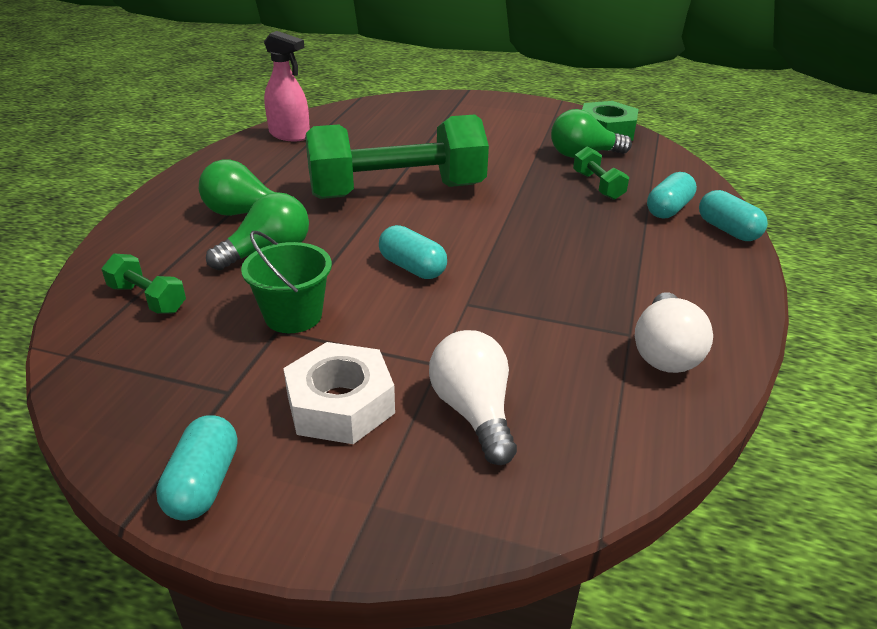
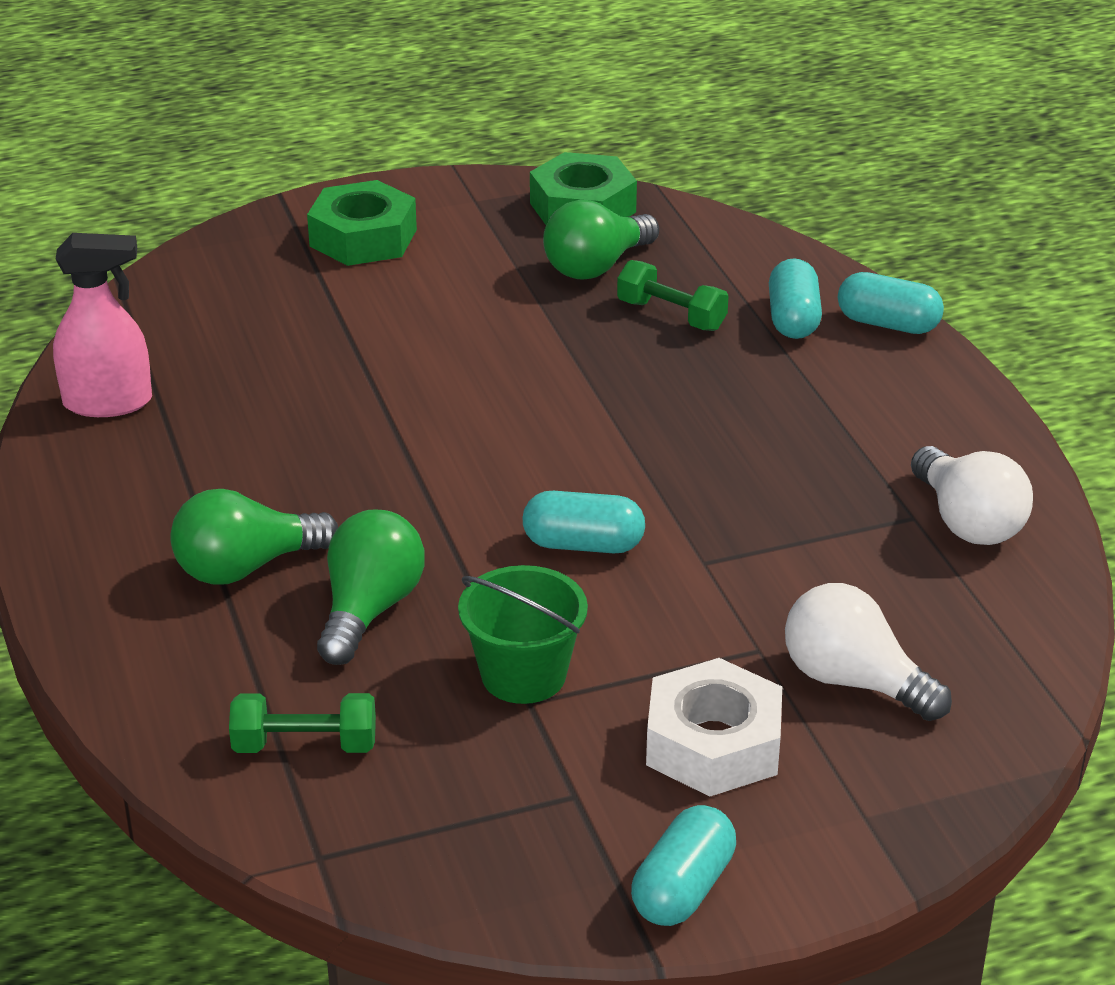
camera: 35 degrees left, 0 degrees up
(203, 484) = (683, 889): turquoise capsule -> turquoise capsule turned 60 degrees clockwise
(397, 191) = (416, 437): green dumbbell -> none
(483, 113) = (363, 238): none -> green nut

